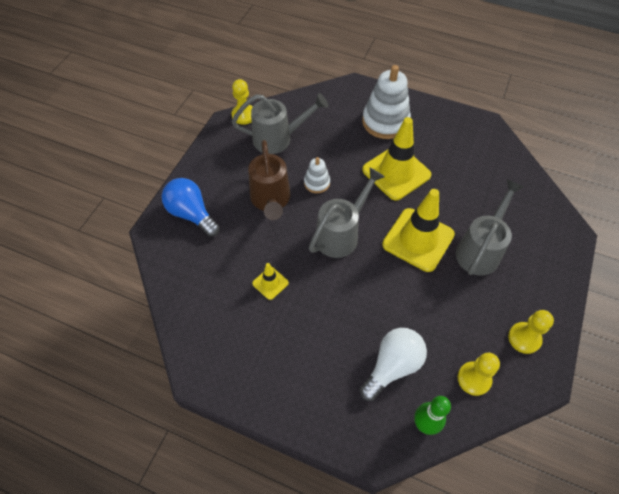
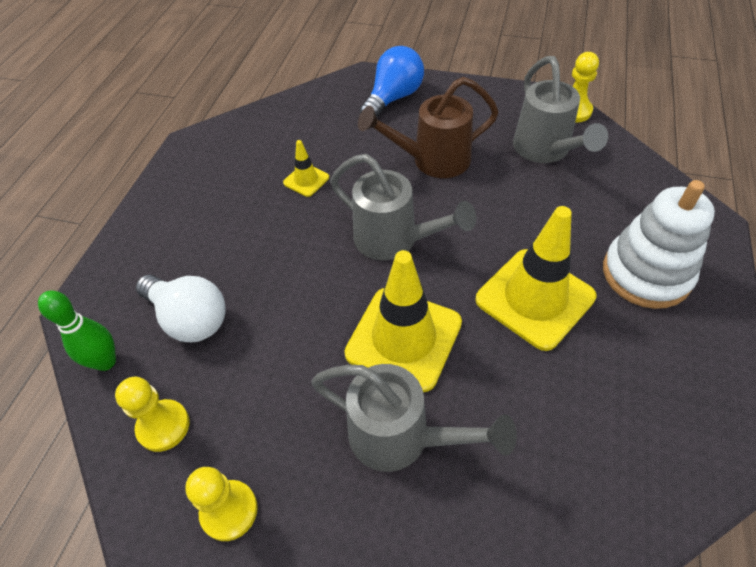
camera: 85 degrees right, 5 degrees down
(317, 183) = (478, 202): white stacking toy -> none

